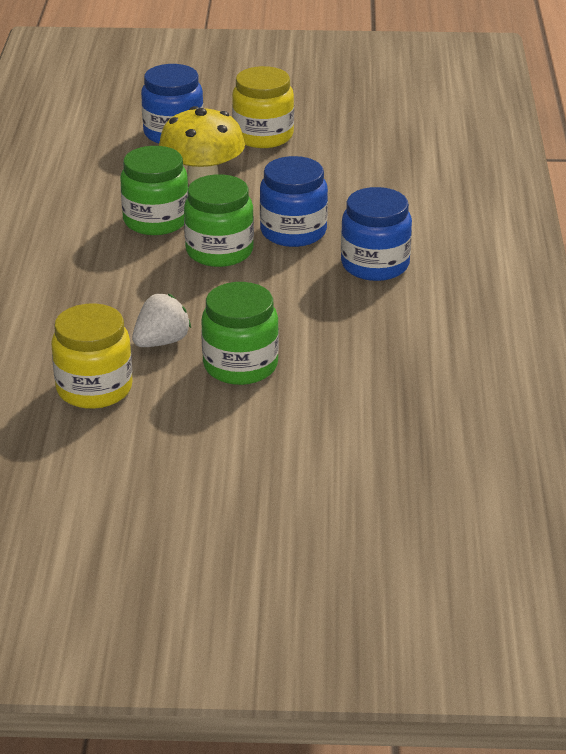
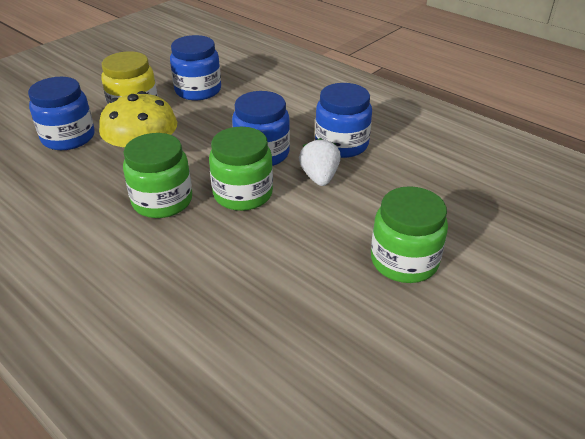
camera: 50 degrees left, 5 degrees up
(94, 389) = (359, 363): yellow jar -> none
(161, 342) = (329, 285): white strawberry -> white strawberry (319, 177)
(347, 148) = (198, 90): none -> blue jar

